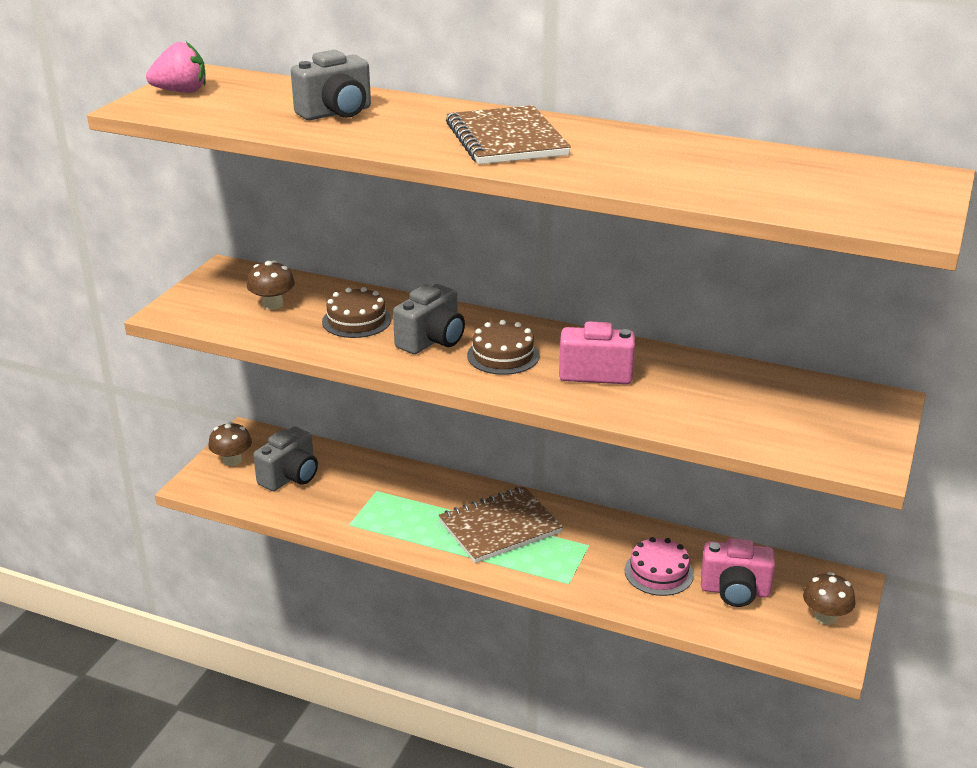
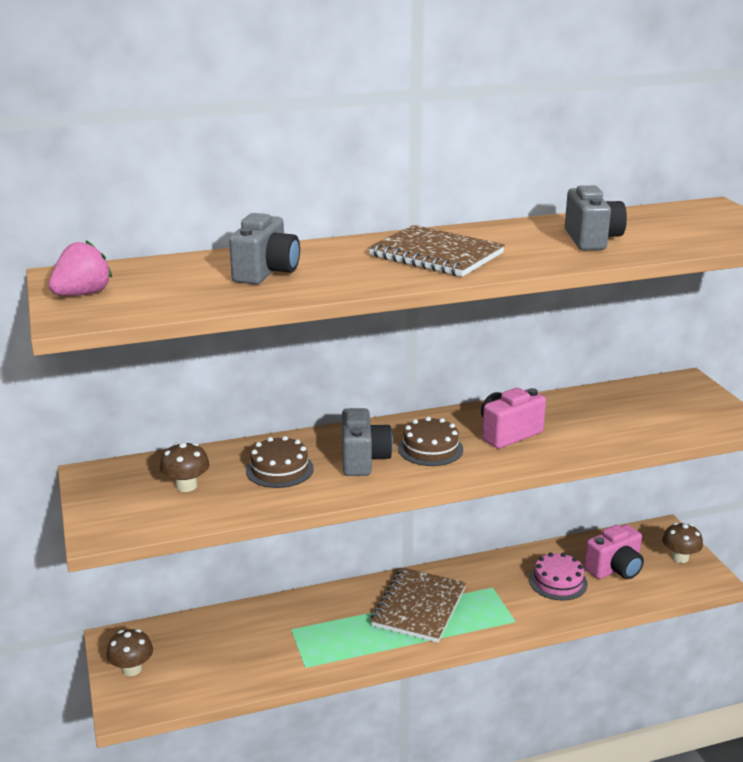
camera: 40 degrees left, 5 degrees down
(290, 477) = (205, 655): grey camera -> grey camera (592, 240)

